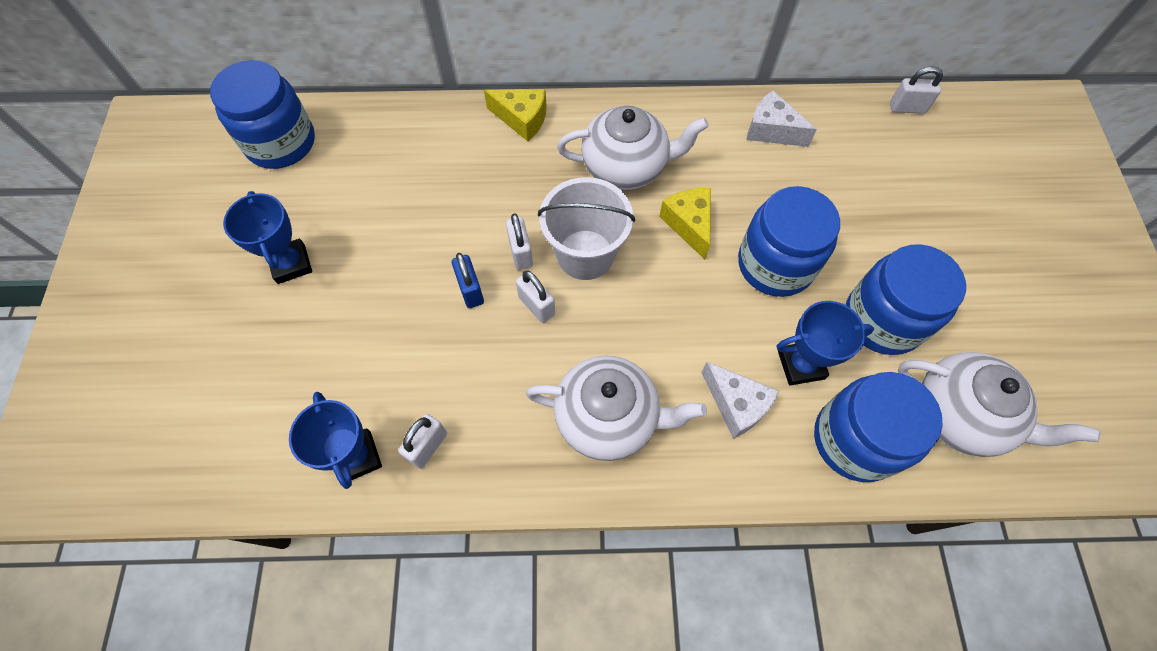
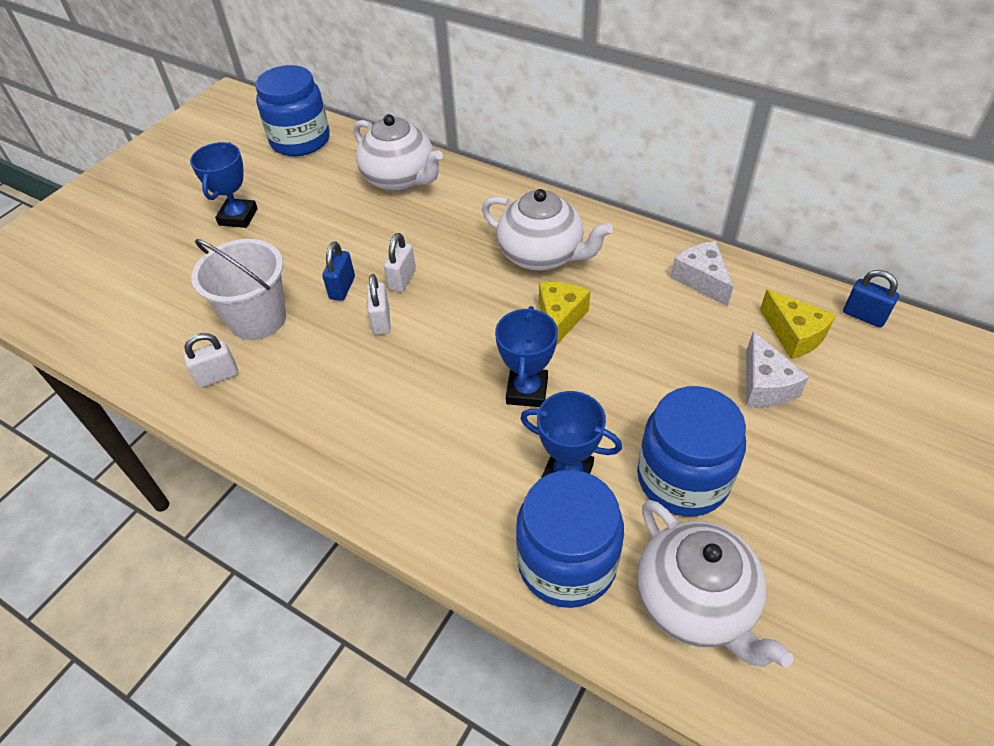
camera: 35 degrees right, 15 degrees down
(357, 457) = (166, 358): blue trophy -> blue trophy (527, 391)
(522, 119) = (486, 190): yellow cheese -> yellow cheese (794, 335)
(585, 255) = (452, 303): white bucket -> white bucket (258, 319)
(608, 417) = (364, 427): white teapot -> white teapot (400, 179)
(736, 405) = (480, 474): white cheese -> white cheese (765, 385)
(775, 264) = (613, 384): blue jar -> none
(907, 108) = (864, 316): white padlock -> blue padlock

